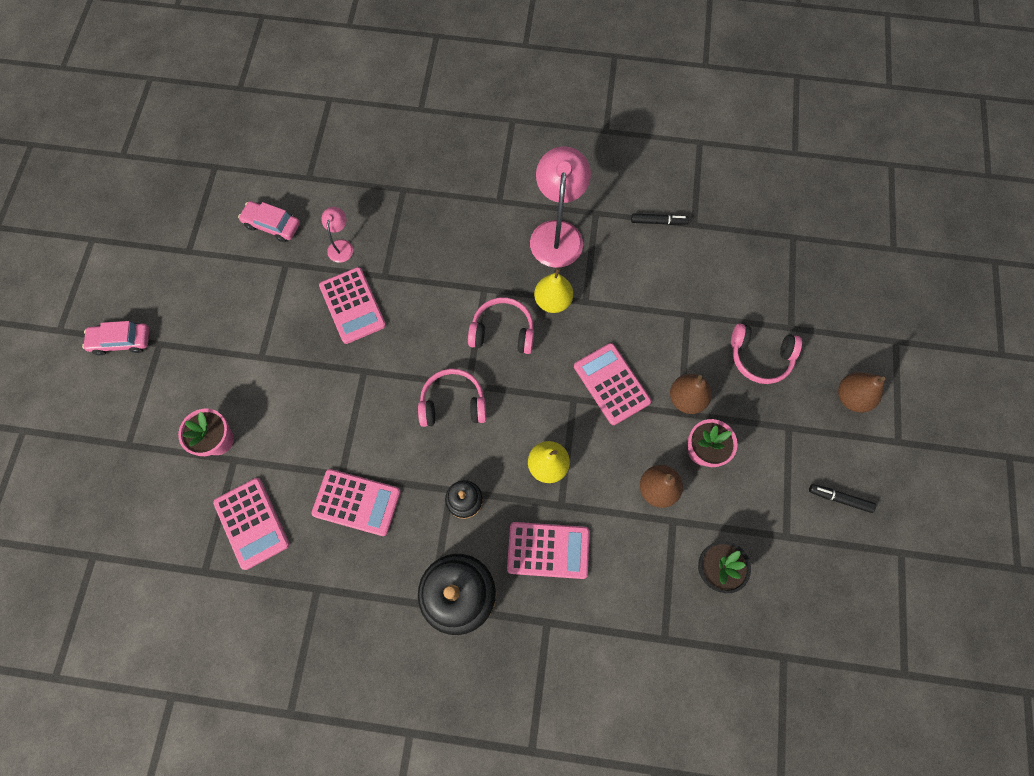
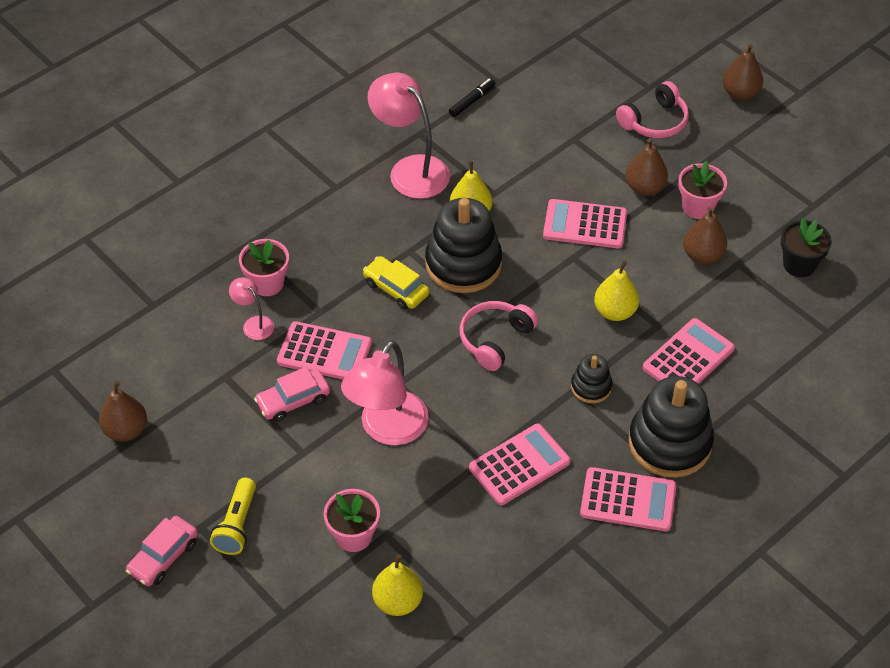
camera: 50 degrees left, 20 degrees down
(176, 363) = (237, 525): none -> yellow flashlight
(186, 508) = (398, 601): none -> yellow pear
(200, 243) = (126, 430): none -> brown pear
(252, 523) = (463, 557): pink calculator -> pink calculator (628, 500)
(272, 225) = (172, 362): pink car -> pink car (293, 401)
(320, 394) = (387, 429): none -> pink lamp
(381, 226) = (267, 283): none -> pink flower pot
(443, 306) = (396, 289): none -> yellow car
(502, 331) = (463, 264): pink headphones -> black stacking toy
(839, 499) = (813, 155): black marker -> none

